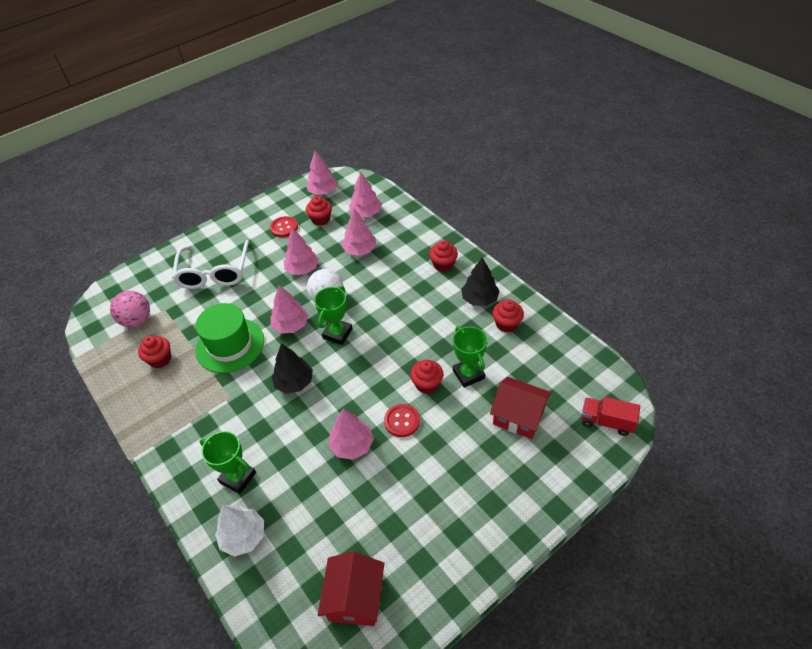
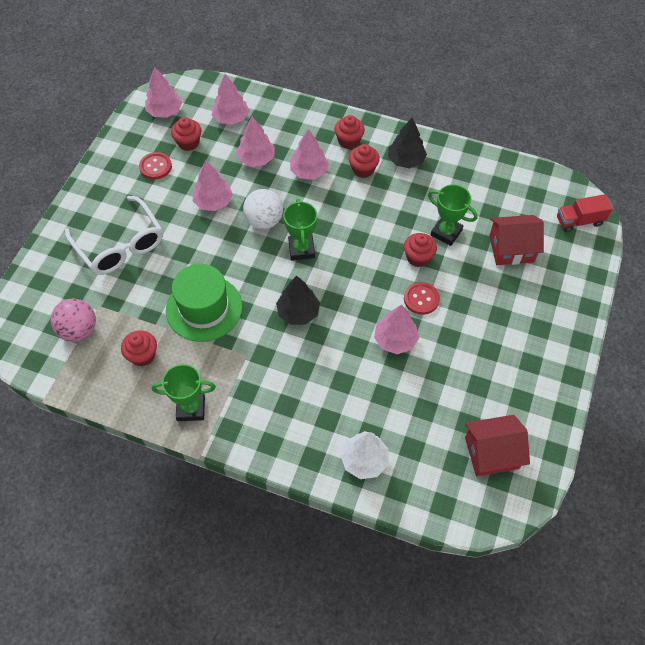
camera: 35 degrees left, 10 degrees up
(238, 478) = (317, 418): green trophy -> green trophy (191, 408)
(291, 325) = (249, 262): pink tree -> pink tree (309, 171)
(355, 598) = (491, 453): red house -> red house turned 75 degrees counterclockwise
(506, 324) = (445, 173): red cupcake -> red cupcake (363, 169)

